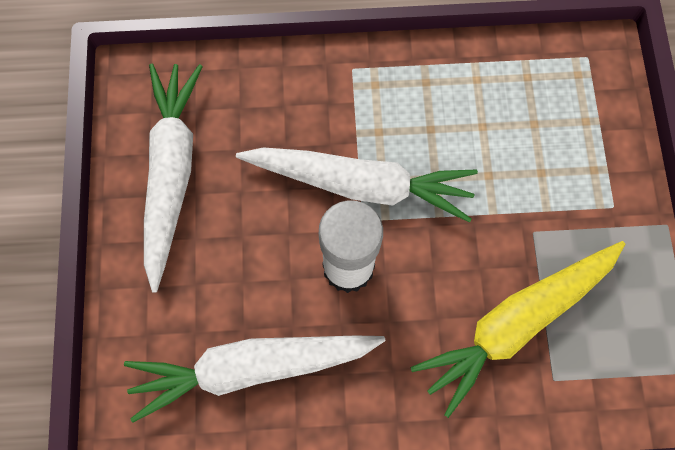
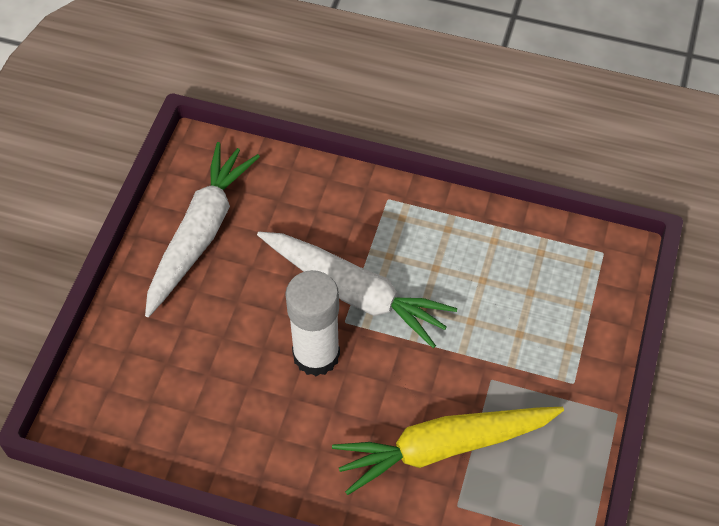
camera: 20 degrees right, 15 degrees down
(252, 367) = (201, 405): white carrot -> none

